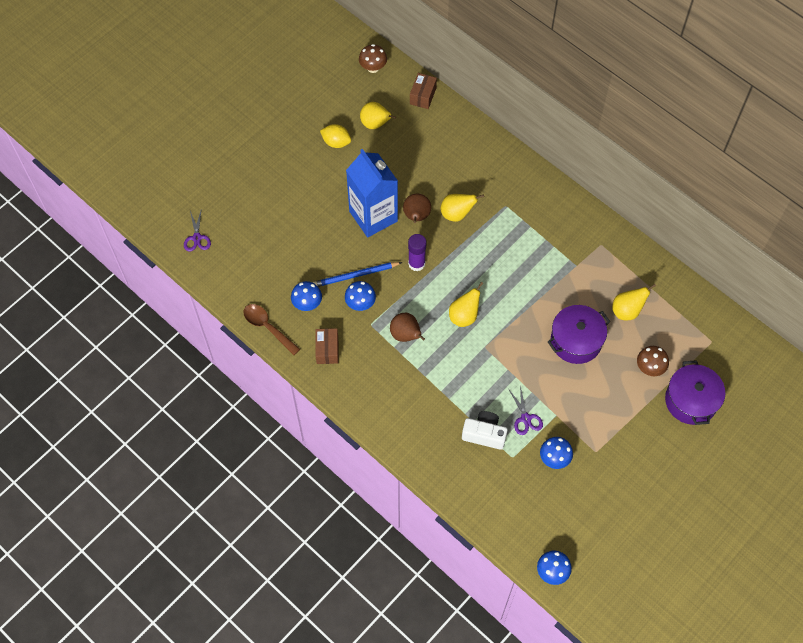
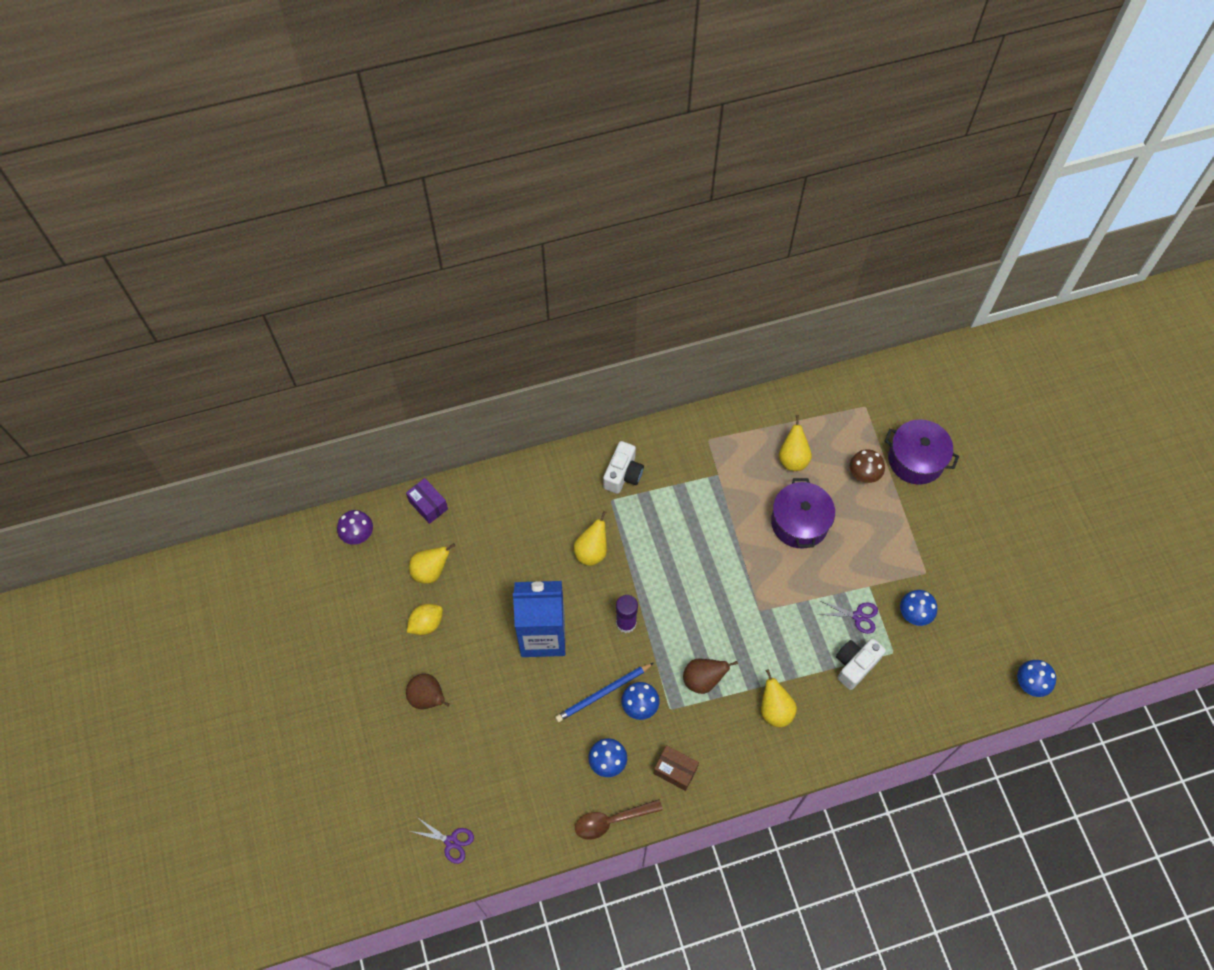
camera: 60 degrees left, 0 degrees up
(355, 275) = (603, 693): blue pencil -> blue pencil turned 45 degrees clockwise
(373, 68) = (358, 535): brown mushroom -> purple mushroom
(416, 216) = (570, 592): brown pear -> brown pear (428, 698)
(423, 96) = (428, 505): brown box -> purple box
(464, 316) = (713, 610): yellow pear -> yellow pear (775, 710)
(531, 203) = (623, 474): none -> white camera

